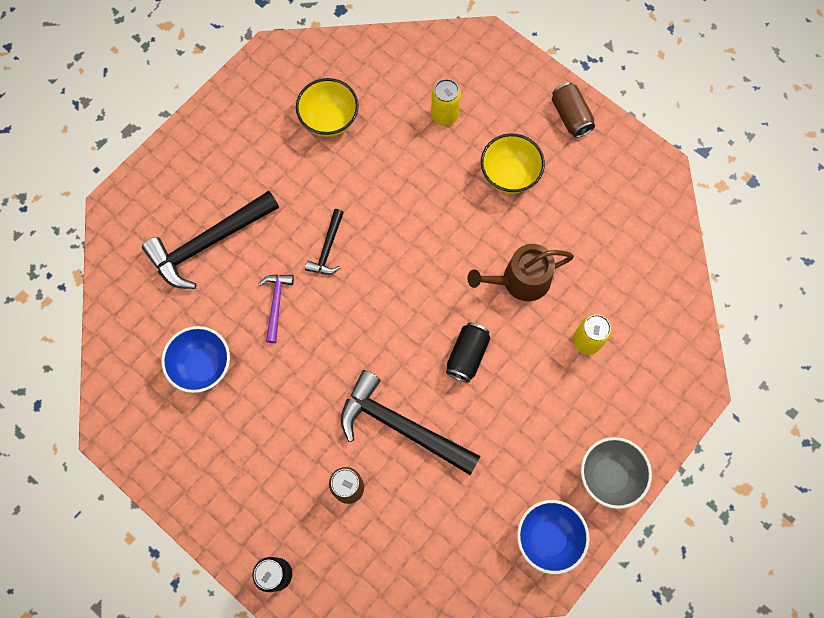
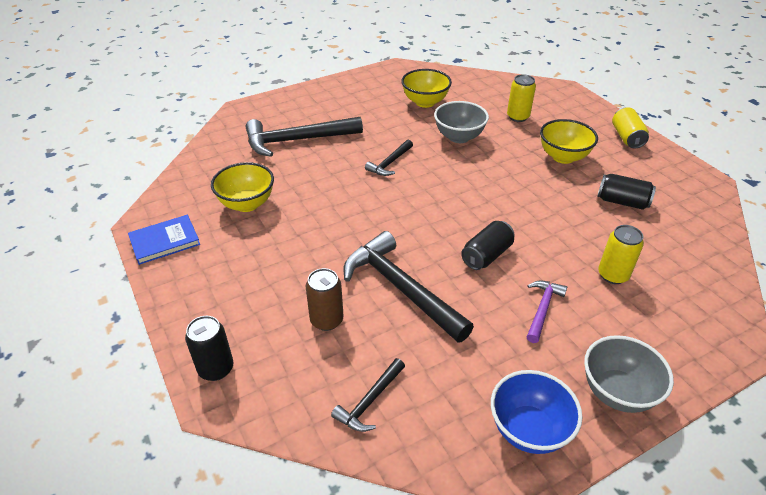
camera: 20 degrees right, 30 degrees down
(146, 448) = (165, 241): none -> blue book
(203, 366) = (247, 204): blue bowl -> yellow bowl
(276, 304) = (330, 183): purple hammer -> purple hammer (542, 309)
(388, 176) = (459, 137): none -> grey bowl
(417, 558) = (370, 401): none -> black hammer
(520, 280) = (555, 219): brown watering can -> none
(570, 116) = (626, 137): brown can -> yellow can
(580, 231) = (622, 202): none -> black can

